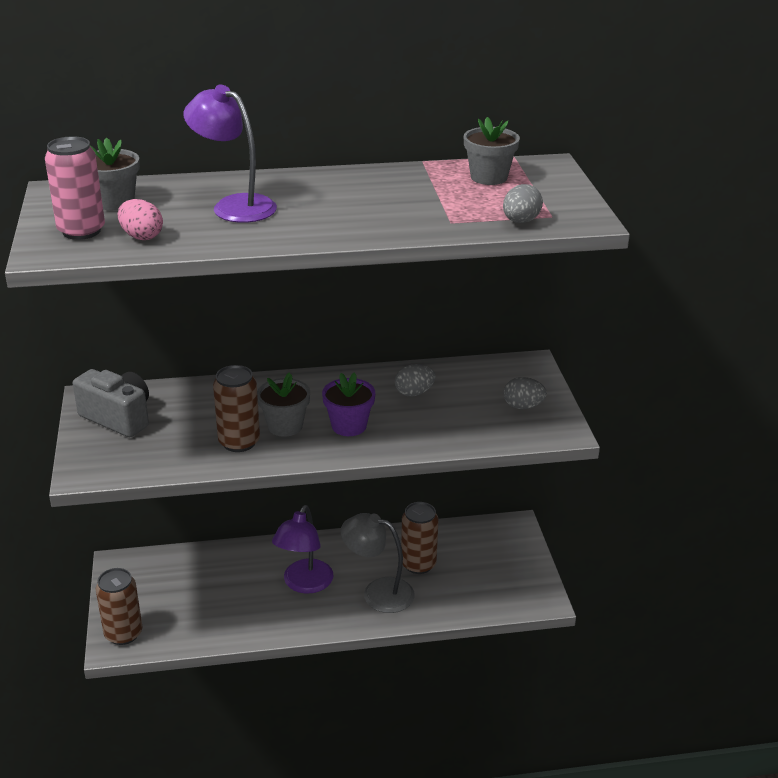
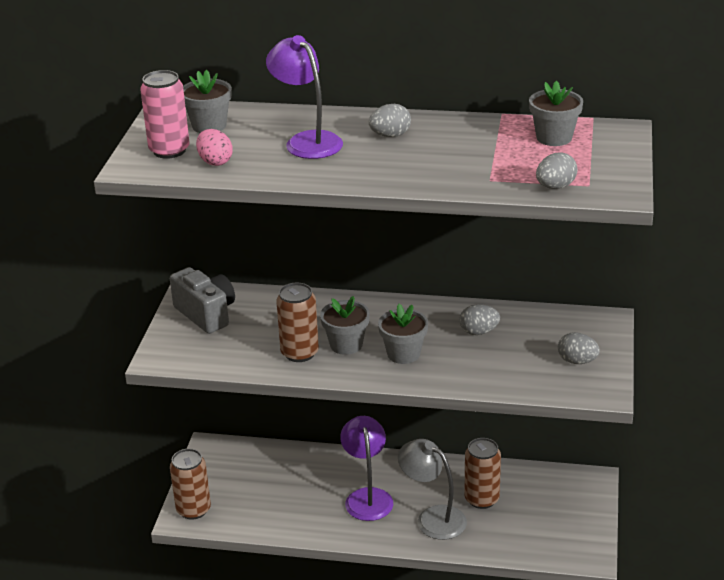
camera: 20 degrees right, 0 degrees up
(304, 584) = (367, 497): purple lamp -> purple lamp turned 135 degrees clockwise
(321, 191) = (390, 135): none -> grey egg
(349, 426) = (403, 354): purple flower pot -> grey flower pot

